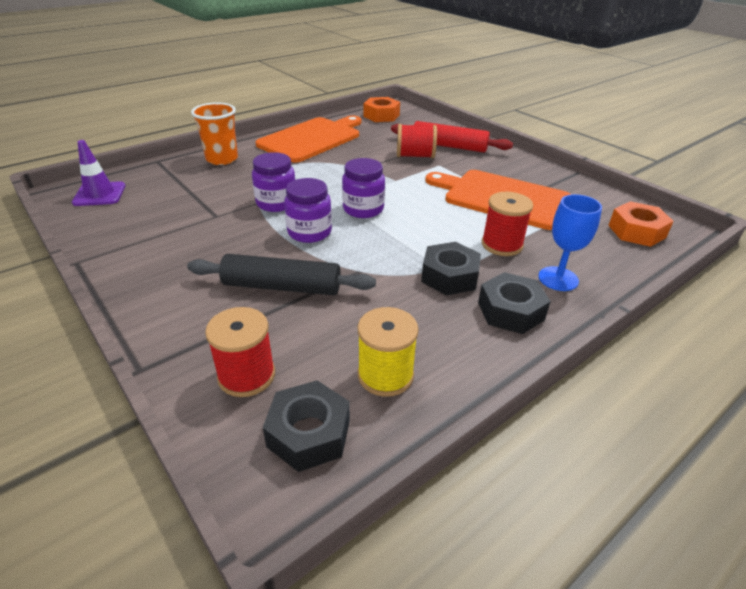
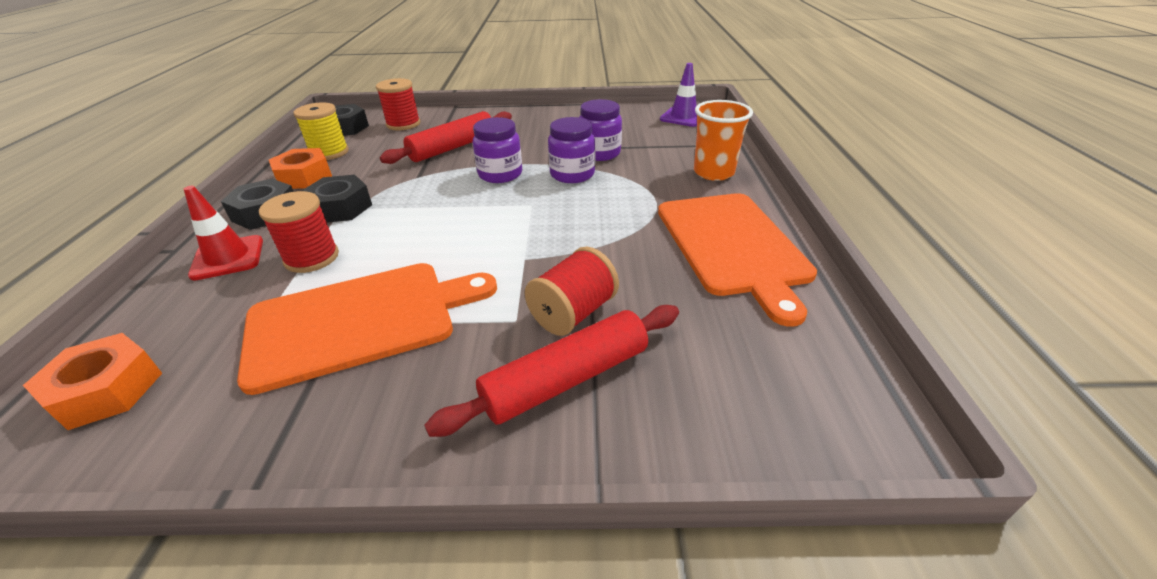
camera: 130 degrees right, 0 degrees up
(282, 287) = (453, 147): black rolling pin -> red rolling pin
(363, 209) = (496, 211): purple jar -> purple jar (599, 153)
(381, 115) = (808, 373): orange nut -> orange nut (304, 177)
(558, 279) = (228, 258): blue goblet -> red traffic cone

